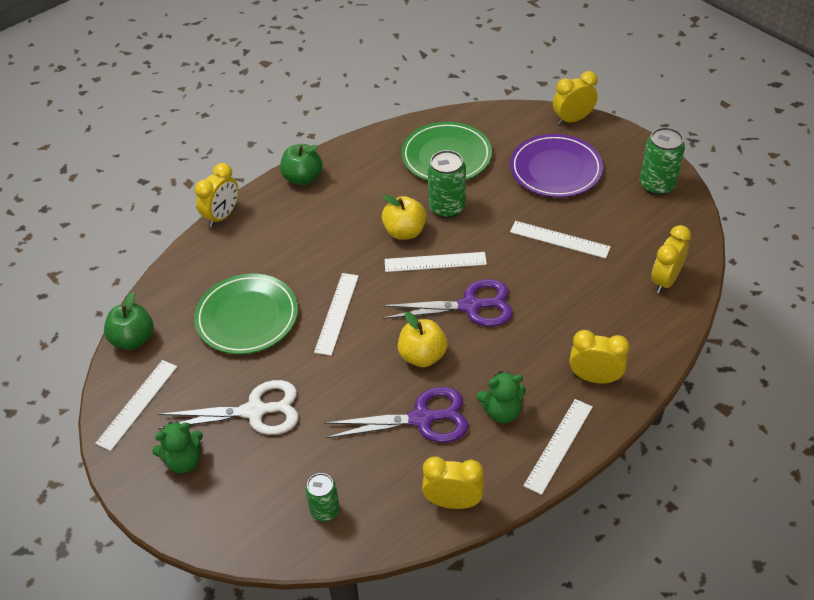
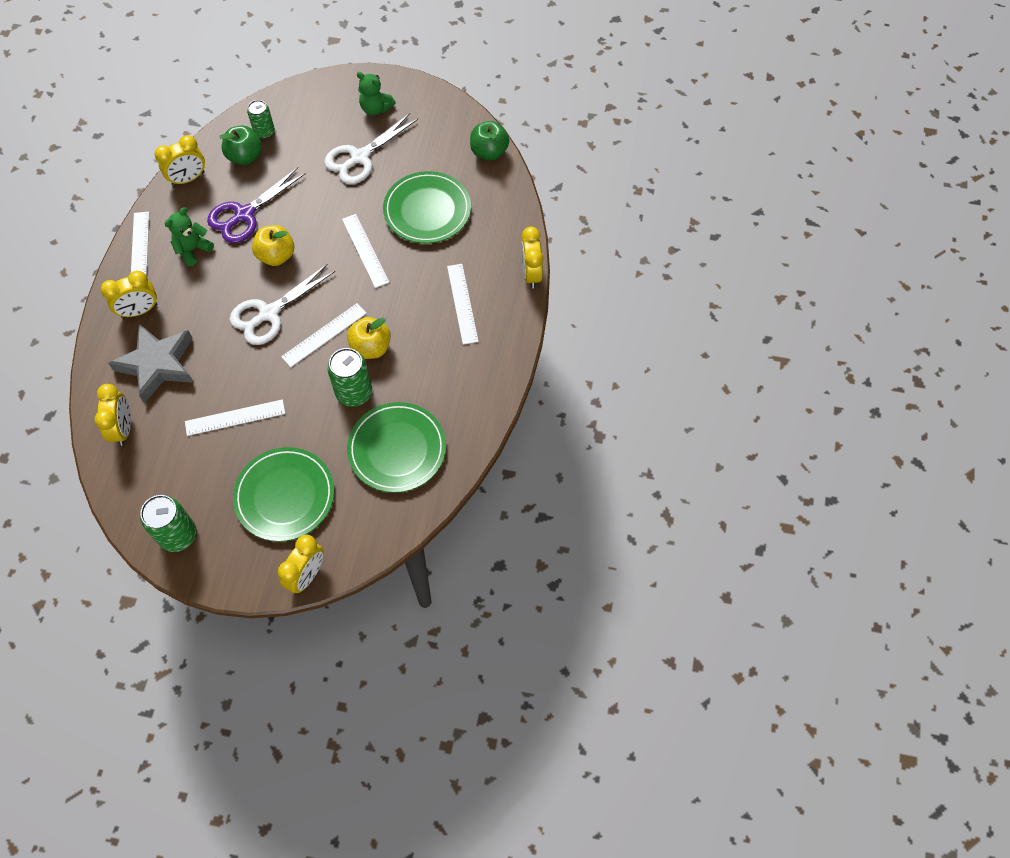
camera: 140 degrees right, 15 degrees up
(137, 404) = (440, 119): white ruler -> white ruler (462, 303)
(184, 461) = (375, 108): green teddy bear -> green teddy bear turned 90 degrees counterclockwise
(303, 178) = (502, 348): green apple -> green apple (245, 156)
(470, 306) = (269, 313): purple scissors -> white scissors
(555, 169) = (285, 496): purple plate -> green plate
(604, 317) = (157, 364): none -> grey star

